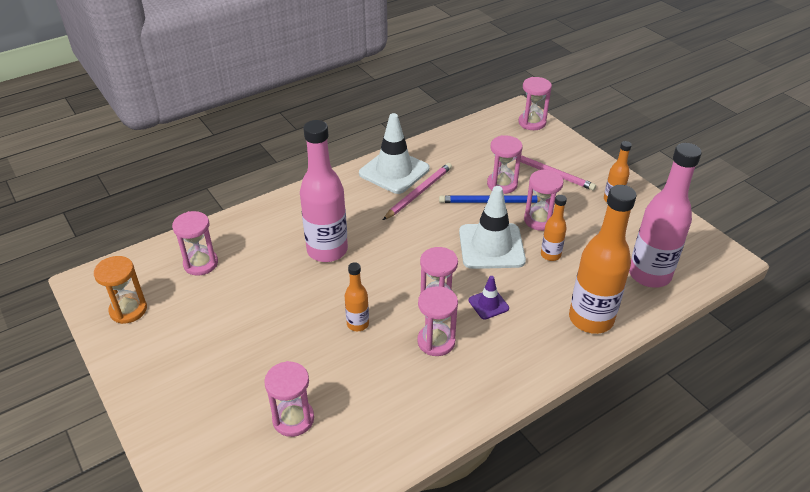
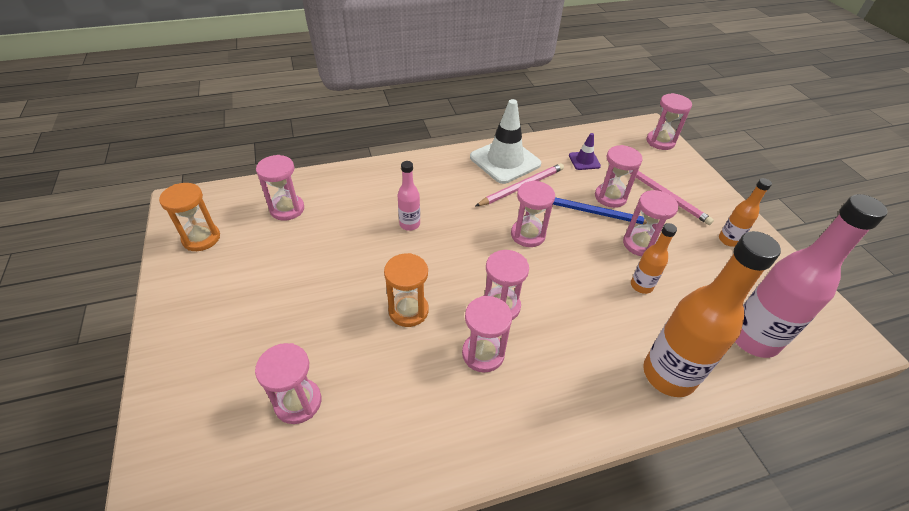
camera: 15 degrees right, 5 degrees up
(327, 250) = (409, 224): pink bottle -> pink bottle, size x0.50
(358, 324) = (408, 310): orange bottle -> orange hourglass
(439, 235) = (528, 235): none -> pink hourglass
(488, 304) = (555, 325): purple traffic cone -> purple traffic cone (584, 161)
(491, 246) = (578, 260): white traffic cone -> none

